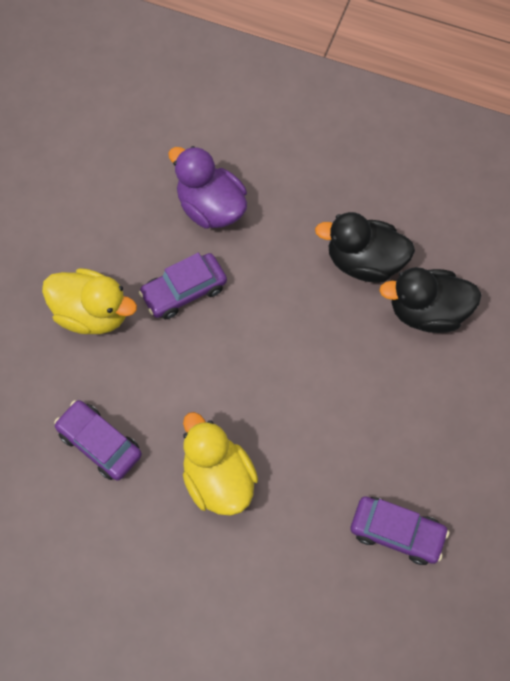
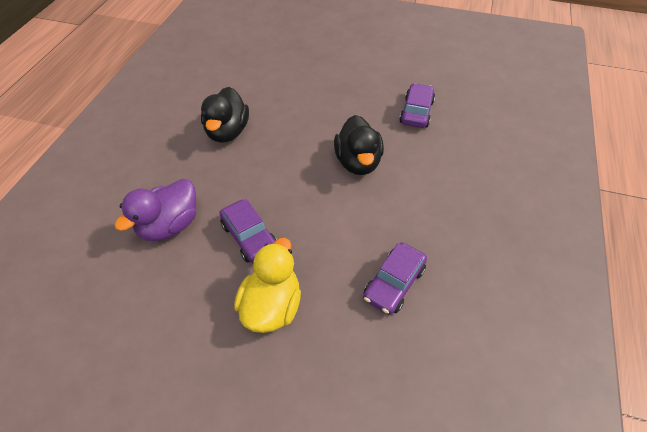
camera: 95 degrees left, 15 degrees down
(218, 478) = (404, 201): yellow duck -> none
(427, 311) = (266, 102): black duck -> black duck (358, 162)

